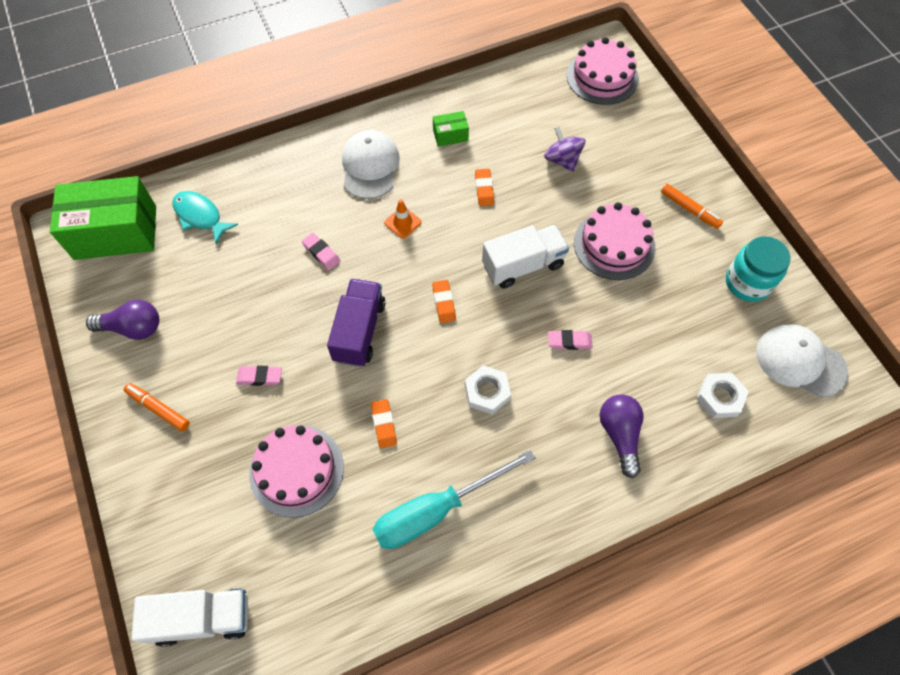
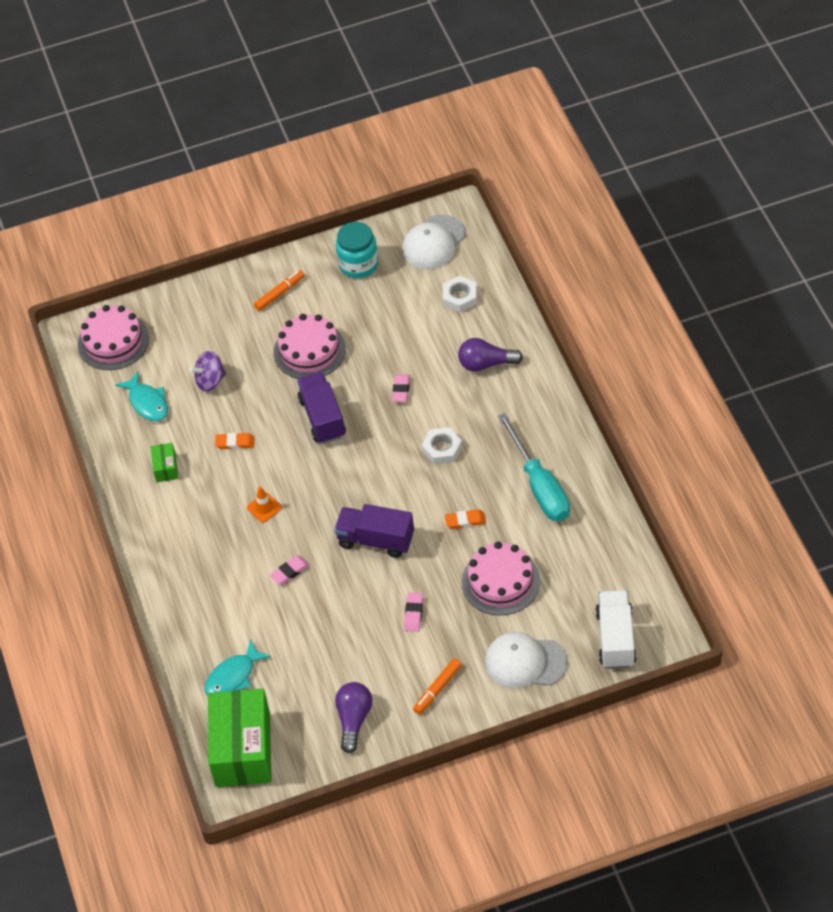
camera: 80 degrees left, 10 degrees down
(370, 166) = (194, 534): white cap -> white cap (525, 662)
(444, 303) = (354, 477): orange eraser -> none
(523, 265) = (322, 418): white truck -> purple truck
(529, 112) = (147, 403): none -> turquoise fish

